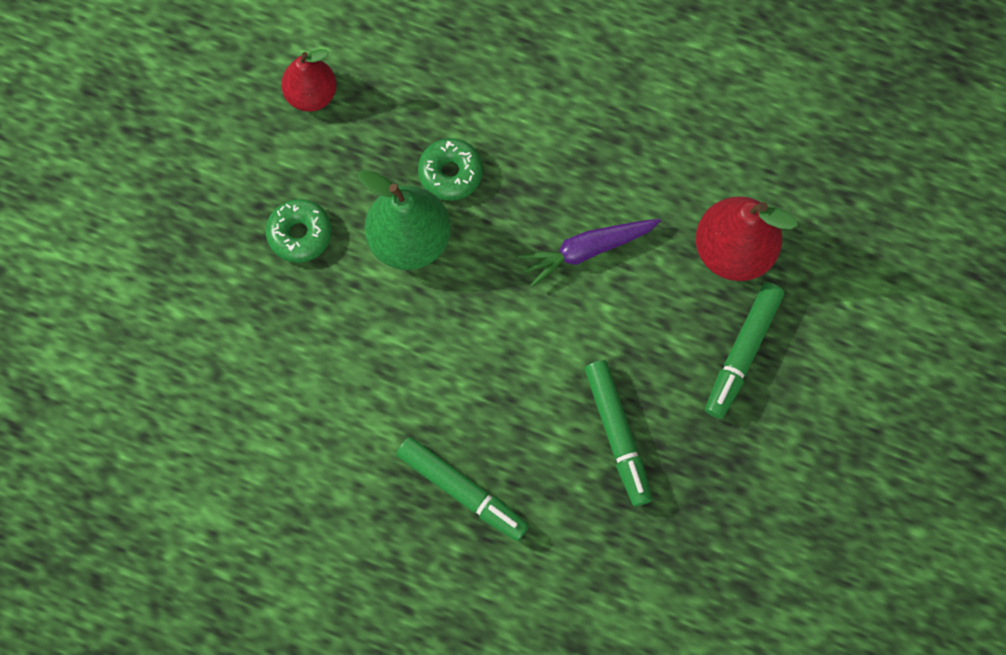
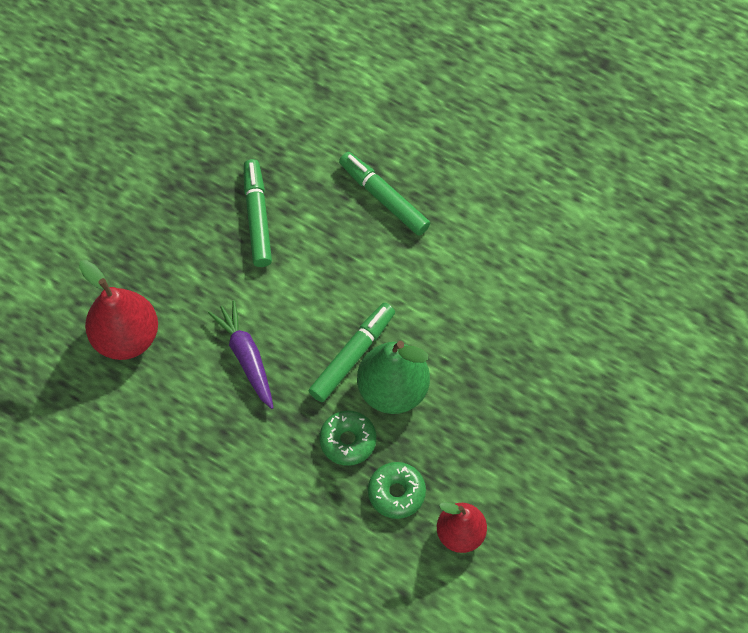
camera: 170 degrees left, 10 degrees down
(300, 234) = (485, 410): green donut -> green donut (396, 493)
(587, 250) = (246, 357): purple carrot -> purple carrot turned 105 degrees counterclockwise
(742, 353) = (144, 259): green marker -> green marker (352, 356)

